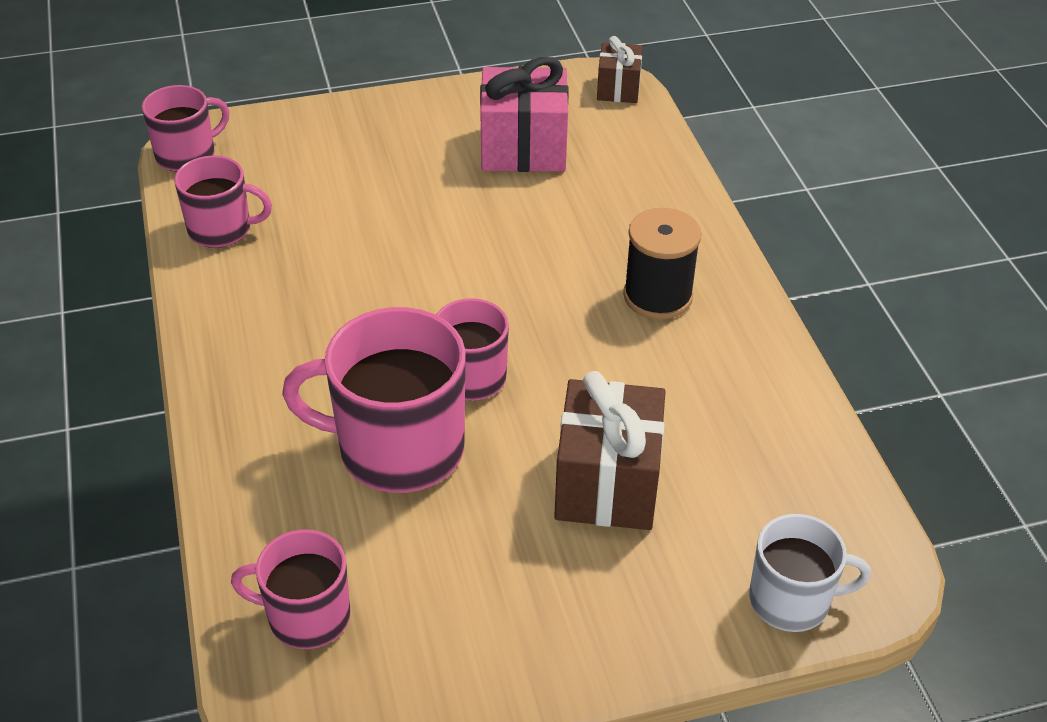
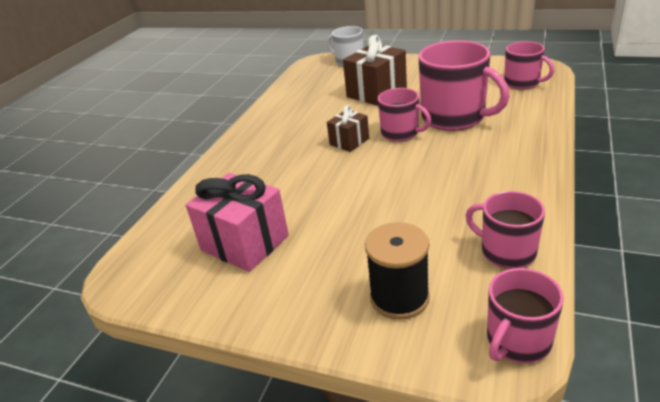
camera: 140 degrees left, 10 degrees down
(187, 155) = (517, 341): pink mug -> pink mug turned 45 degrees counterclockwise
(618, 89) = (126, 269): brown gift -> brown gift (349, 142)
(657, 296) = (279, 142): black spool -> black spool (399, 297)

